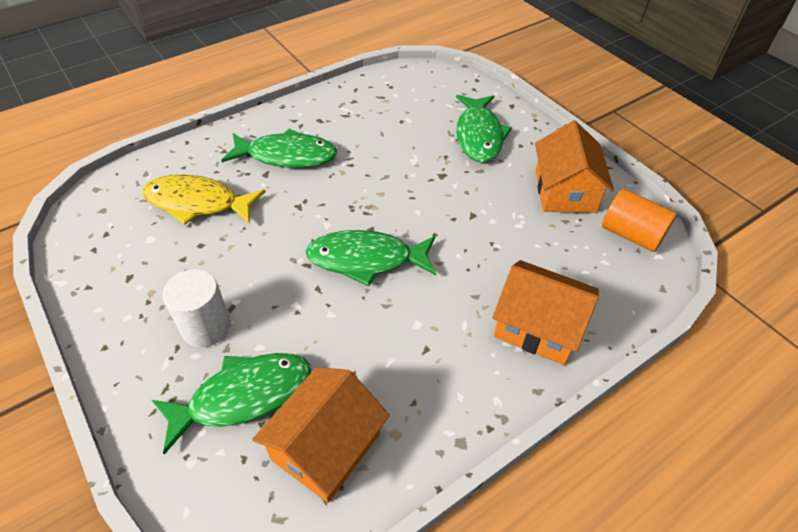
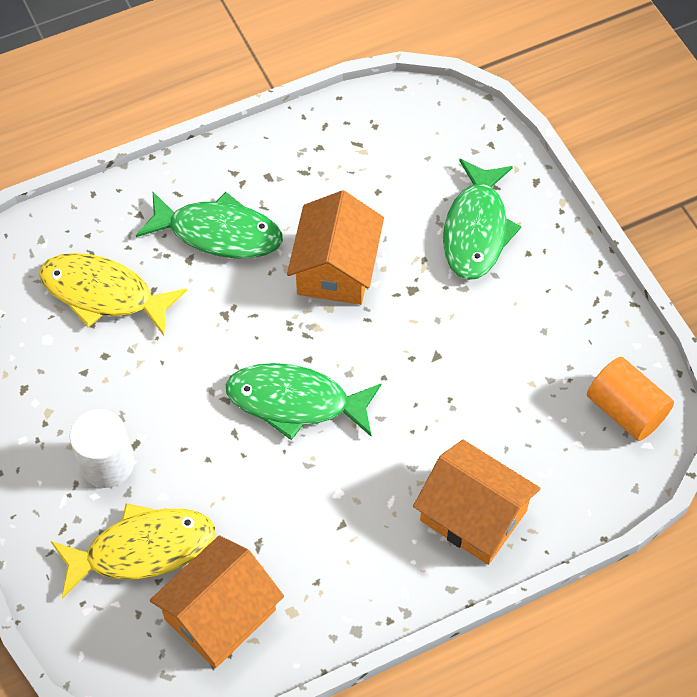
camera: 10 degrees right, 10 degrees up
(243, 396) = (142, 549): green fish -> yellow fish
(565, 191) = (563, 335): orange house -> orange house (336, 268)

